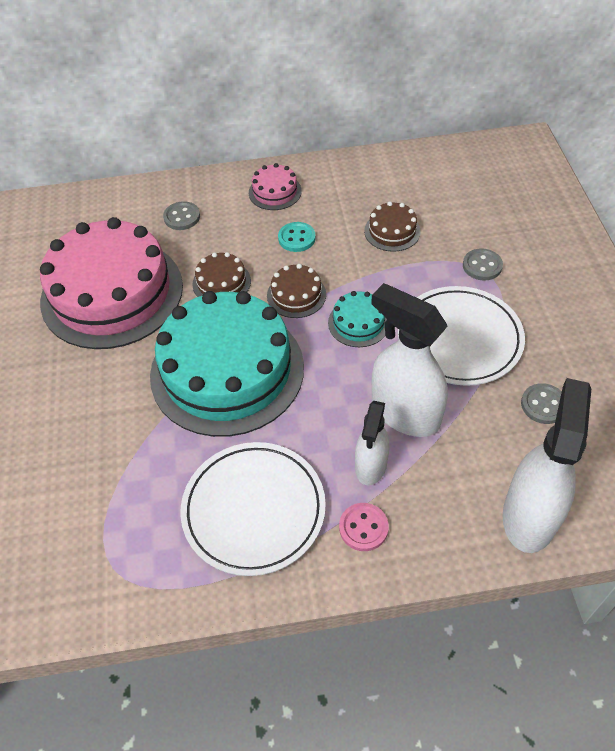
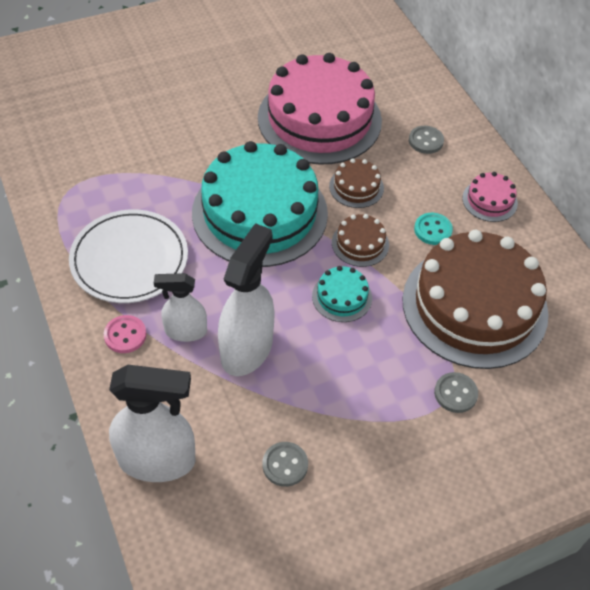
camera: 70 degrees right, 0 degrees up
(392, 231) = (474, 306): brown cake -> brown cake, size x2.41
(459, 339) = (347, 383): white plate -> none

